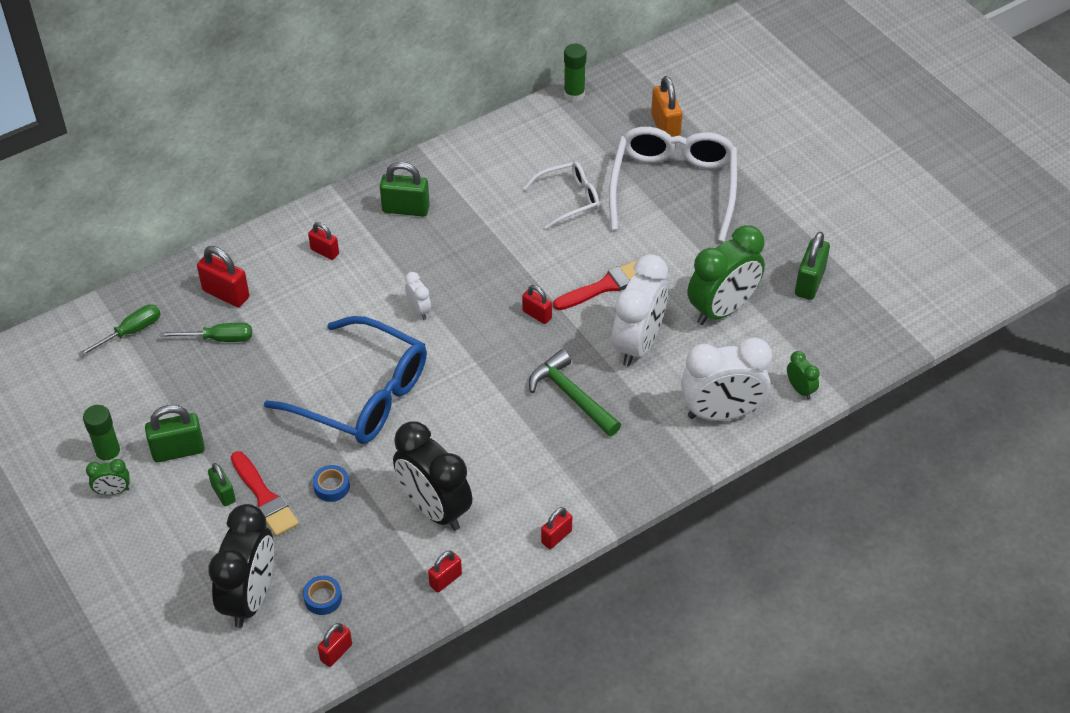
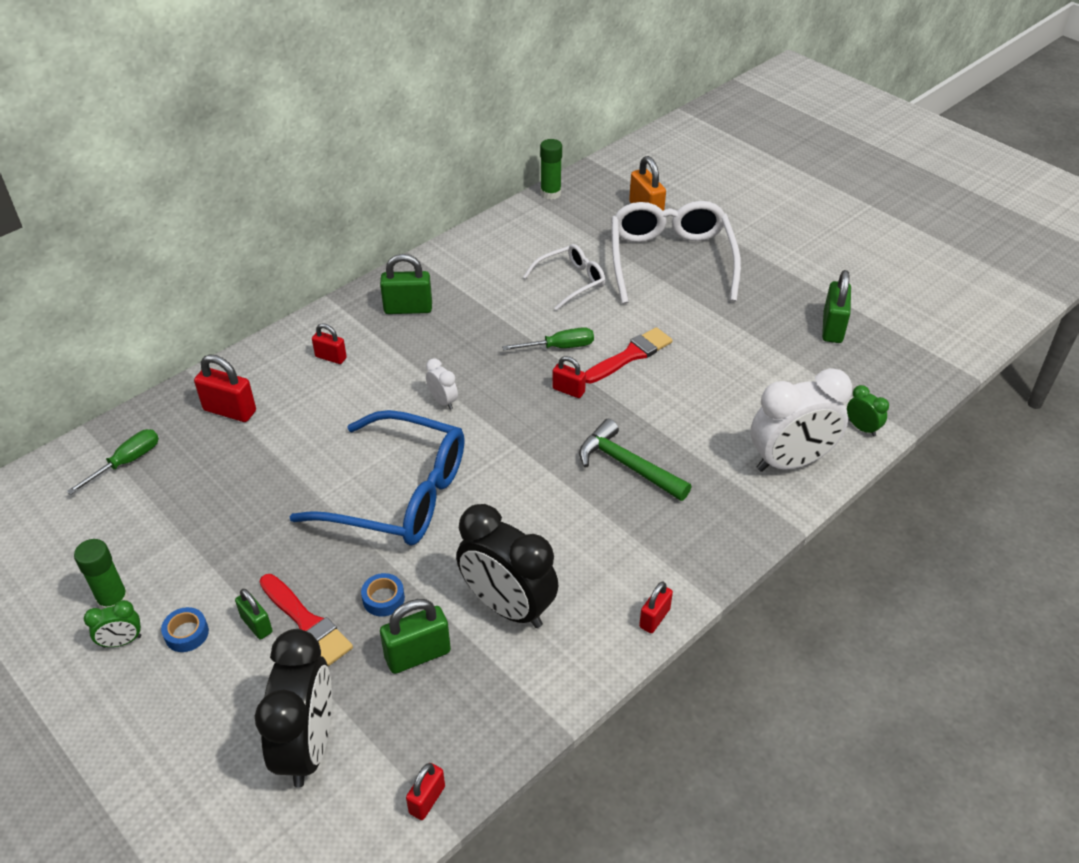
camera: 10 degrees left, 5 degrees down
(178, 451) = (196, 583): green padlock -> green padlock (418, 655)
(219, 338) = (228, 456): green screwdriver -> green screwdriver (559, 347)
(323, 598) = (398, 733): blue tape -> blue tape (186, 633)
(445, 580) = (540, 687): red padlock -> none
(638, 344) = (681, 405): white clock -> none
(722, 309) = (756, 362): green clock -> none

